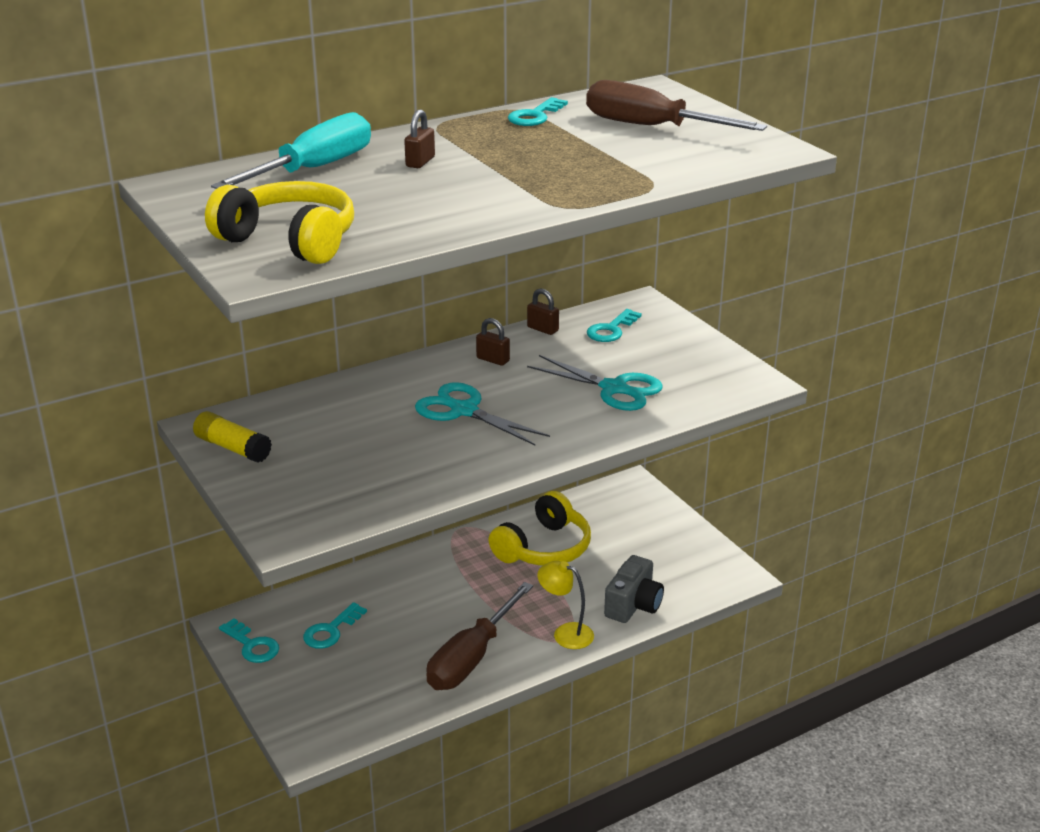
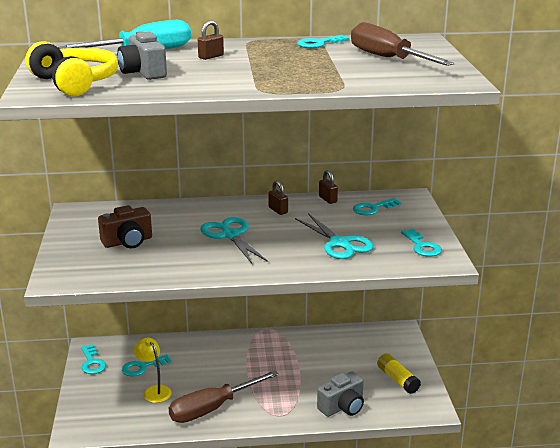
camera: 25 degrees right, 5 degrees down
(233, 448) = (77, 226): yellow glue stick -> yellow glue stick (397, 380)
(331, 454) = (128, 242): none -> brown camera
(363, 205) = (143, 73): none -> grey camera
(544, 548) = (310, 355): yellow headphones -> none
(565, 633) = (283, 411): yellow lamp -> yellow lamp (154, 391)
(715, 369) = (422, 246): none -> turquoise key

